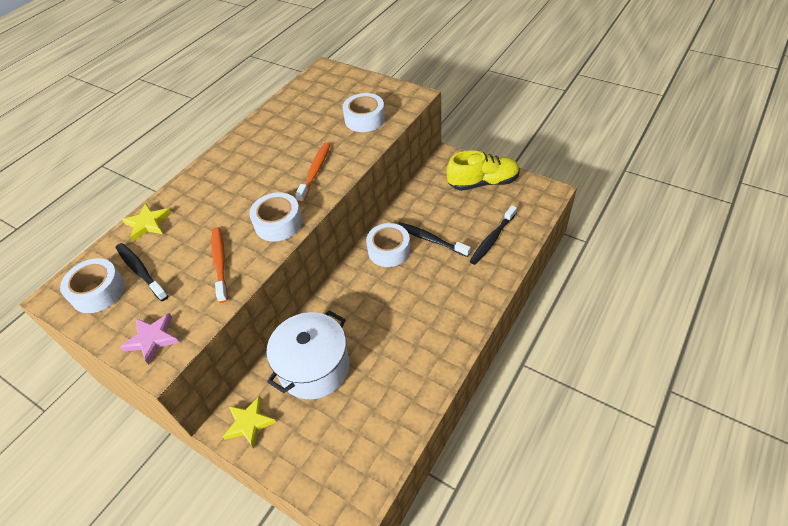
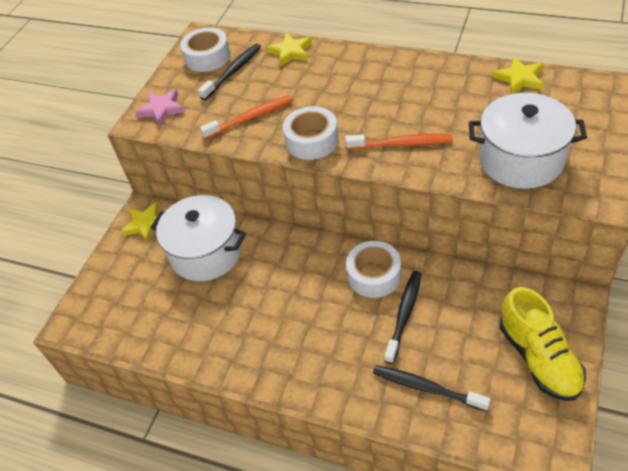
camera: 80 degrees right, 0 degrees up
(286, 103) = (519, 78): none -> yellow star
(365, 119) = (521, 160): white tape -> white pot

